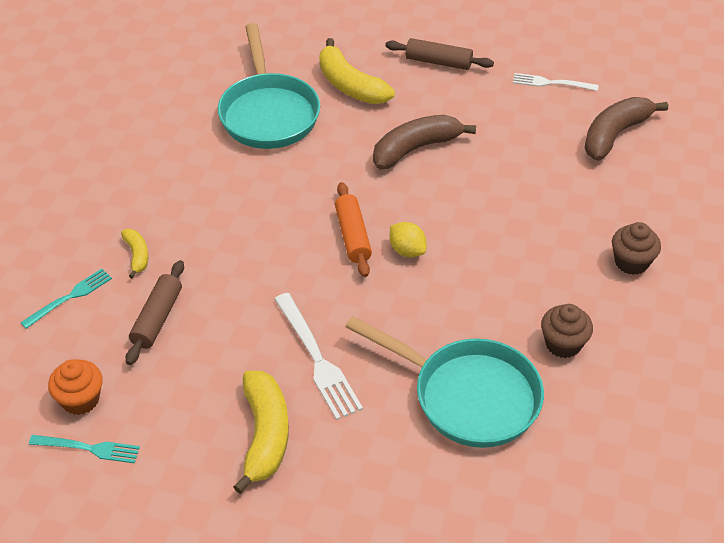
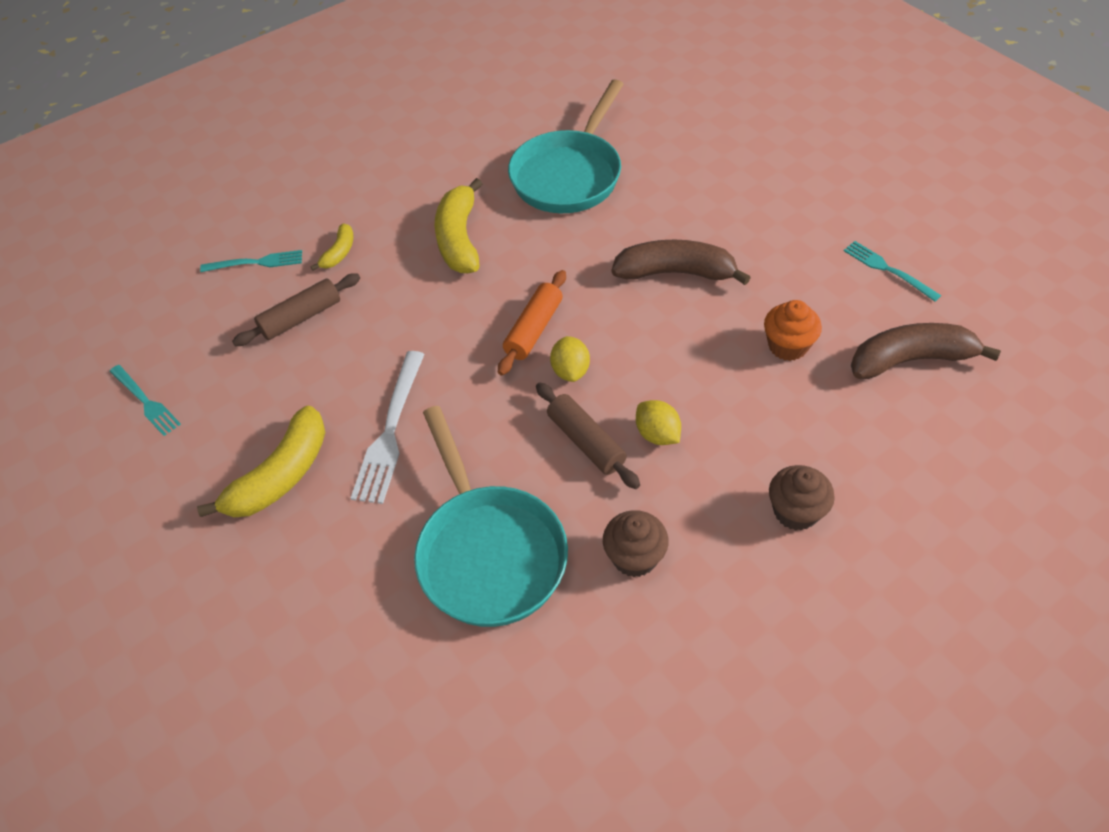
camera: 40 degrees right, 5 degrees up
(80, 399) = (180, 356): orange cupcake -> orange cupcake (787, 346)
(350, 85) = (670, 181): yellow banana -> yellow banana (459, 239)
(438, 62) = (782, 195): brown rolling pin -> brown rolling pin (586, 442)
(505, 261) = (657, 434): none -> yellow lemon
(551, 83) = (887, 269): white fork -> turquoise fork

